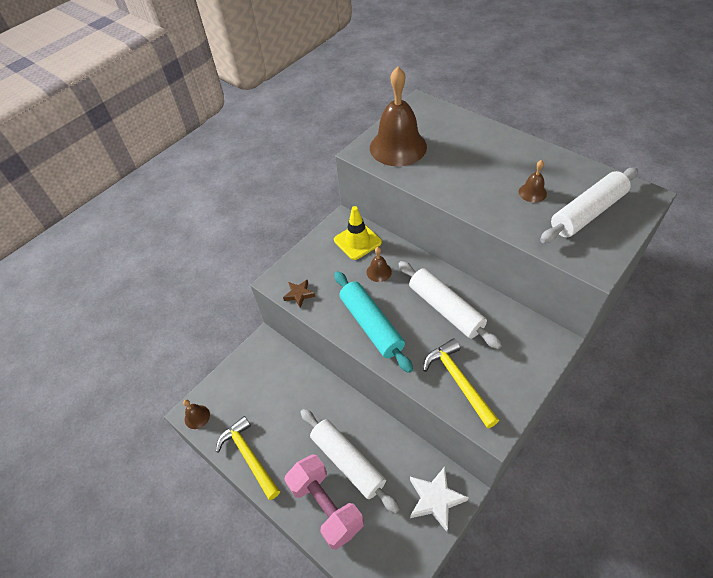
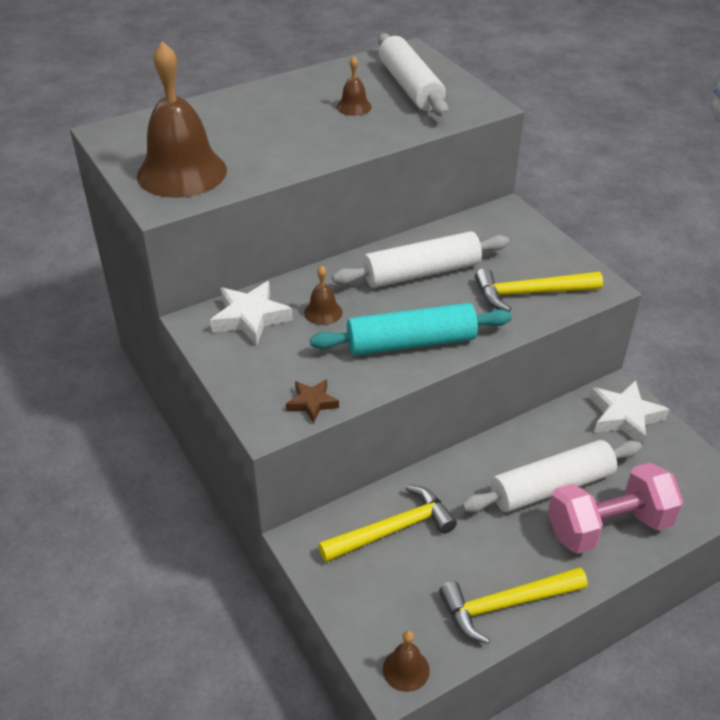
camera: 75 degrees left, 10 degrees down
(284, 381) = (392, 529): none -> yellow hammer
(357, 241) = (250, 318): yellow traffic cone -> white star

